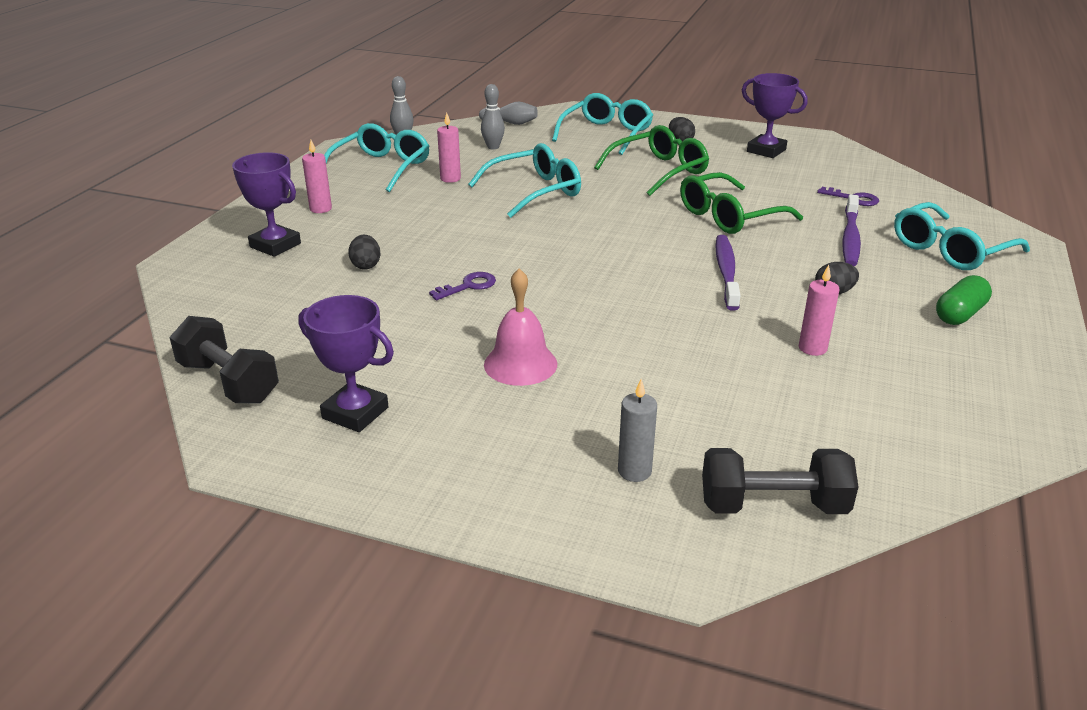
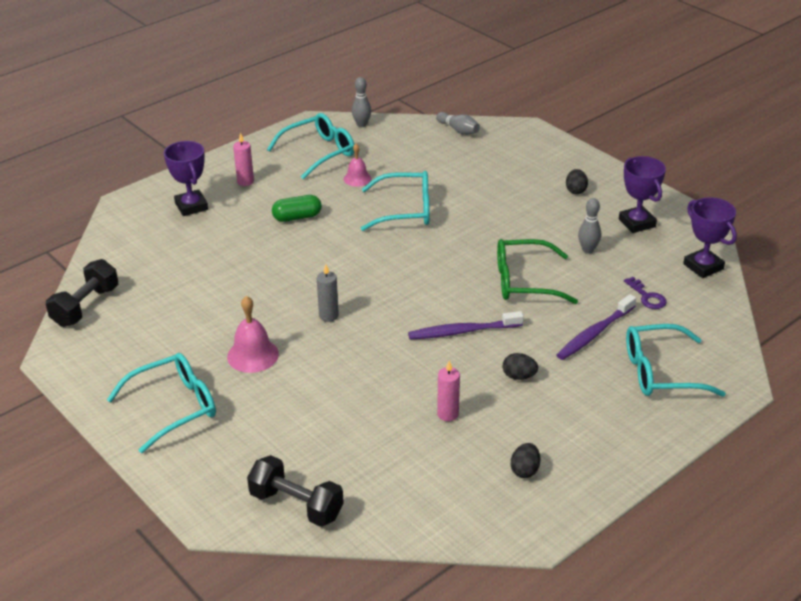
camera: 30 degrees right, 5 degrees up
(229, 382) = (86, 306): black dumbbell -> black dumbbell turned 45 degrees clockwise
(355, 413) = (133, 354): purple trophy -> purple trophy (703, 266)
(366, 265) = (231, 243): black egg -> black egg (525, 470)
(450, 179) = (357, 178): pink candle -> pink bell
(468, 286) = (279, 283): purple key -> none
(493, 147) = (419, 154): grey bowling pin -> grey bowling pin (588, 250)
(606, 134) = (523, 165): turquoise glasses -> turquoise glasses (174, 407)
(634, 471) = (244, 452): grey candle -> grey candle (328, 316)
(659, 171) = (521, 218): green glasses -> none
(726, 272) = (462, 331): purple toothbrush -> purple toothbrush turned 135 degrees counterclockwise
(959, 314) = (589, 428): green capsule -> green capsule (297, 217)

